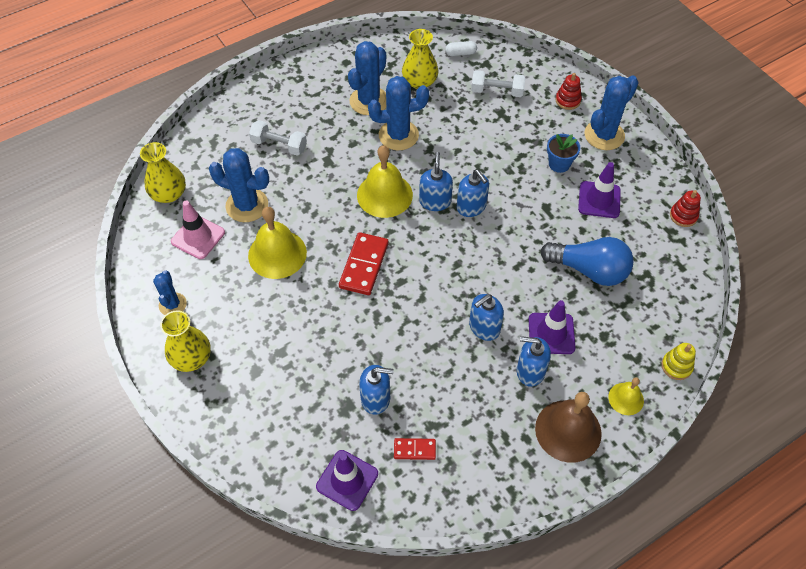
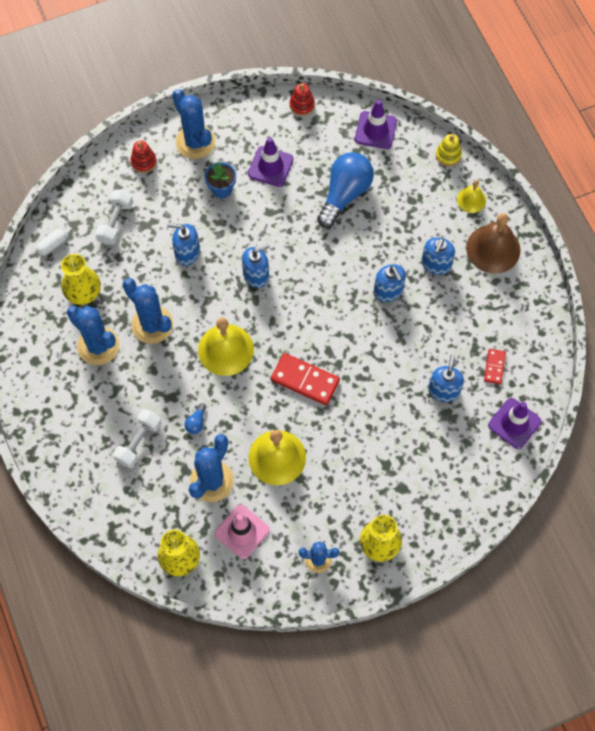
camera: 80 degrees left, 10 degrees up
(305, 184) = (196, 422): none -> blue light bulb
(398, 135) = (152, 325): blue cactus -> blue cactus turned 45 degrees counterclockwise
(435, 201) = (243, 306): blue soap dispenser -> blue soap dispenser (187, 253)
(460, 53) = (52, 245): white capsule -> white capsule turned 45 degrees clockwise
(551, 333) = (403, 240): purple traffic cone -> purple traffic cone (375, 130)

